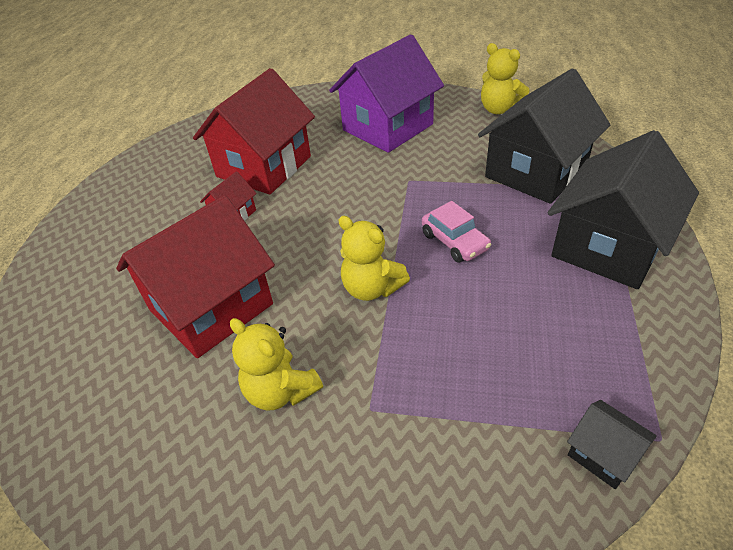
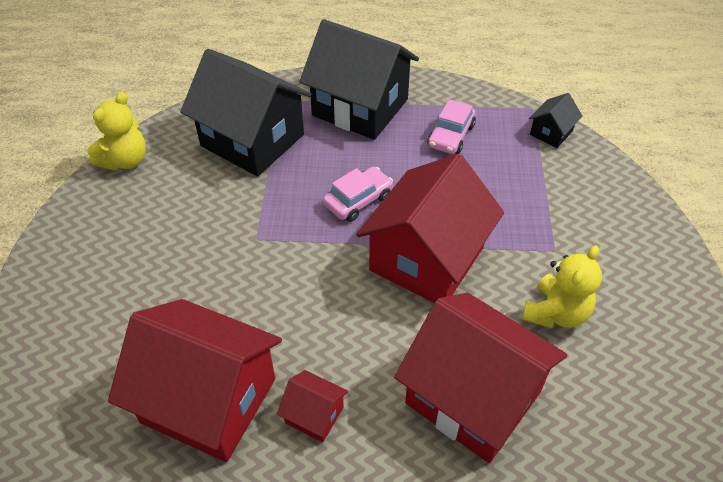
camera: 100 degrees left, 5 degrees up
(371, 288) = (426, 259): yellow teddy bear -> red house
(387, 127) = (138, 265): purple house -> none
(571, 328) = (451, 136): none -> pink car

